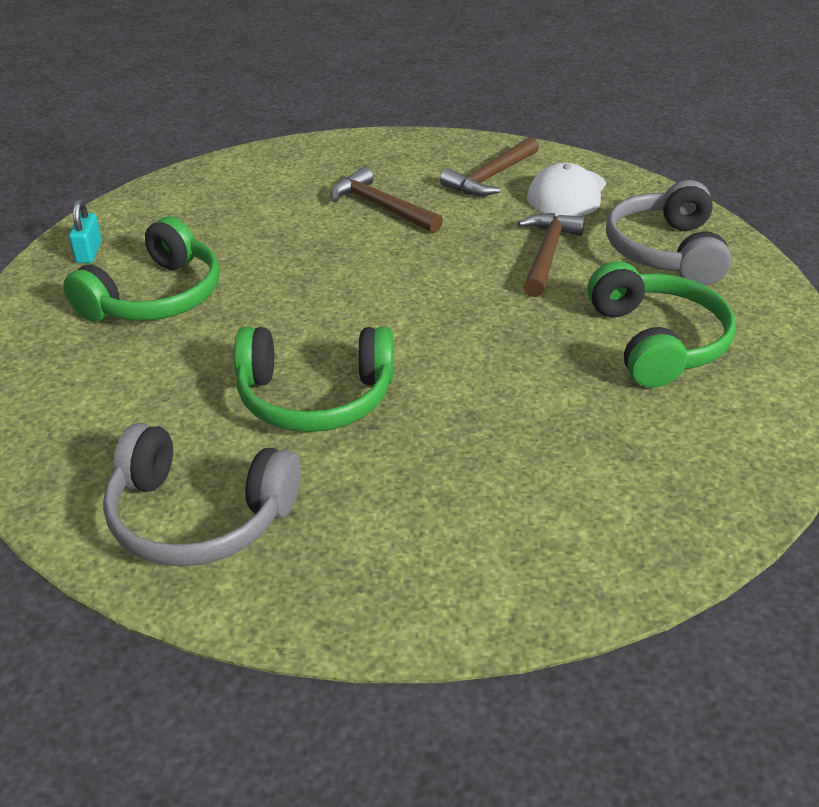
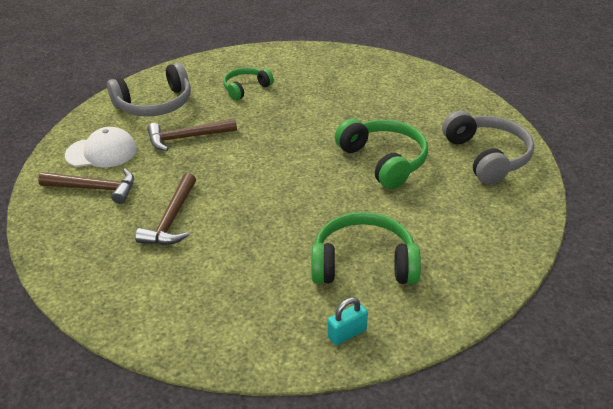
camera: 120 degrees left, 0 degrees up
(656, 342) = (246, 88): green headphones -> green headphones, size x0.61

